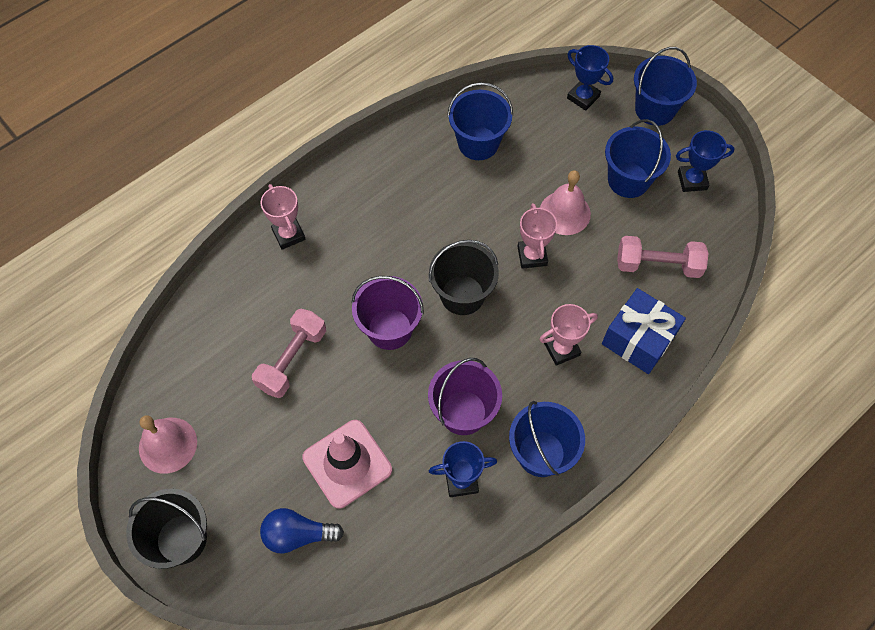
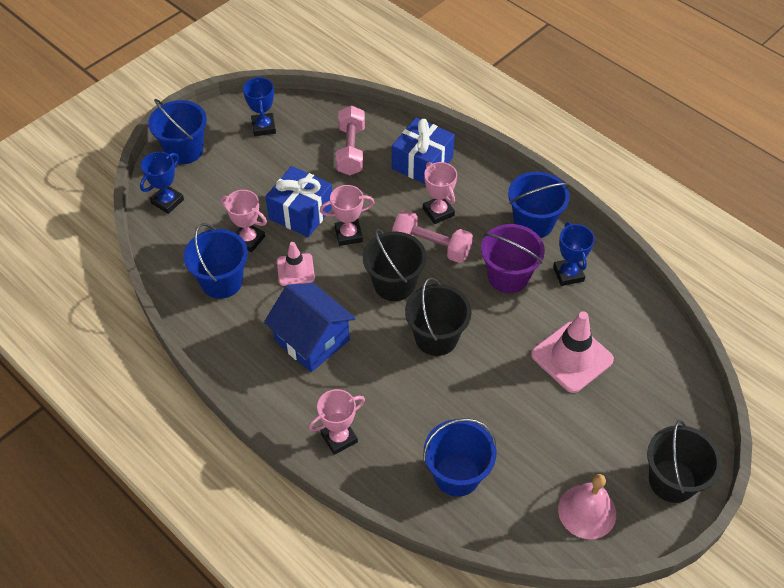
camera: 95 degrees left, 10 degrees down
(292, 359) = (479, 414): pink dumbbell -> pink dumbbell (431, 246)
(298, 535) = (643, 387): blue light bulb -> none
(389, 329) = (436, 337): purple bucket -> black bucket
(400, 217) = (312, 340): none -> blue house
(488, 205) = (295, 270): none -> pink traffic cone
(530, 165) = (248, 239): none -> pink trophy
(564, 212) = (301, 213): pink bell -> blue gift
(628, 180) = (264, 169): blue bucket -> blue bucket (457, 474)

